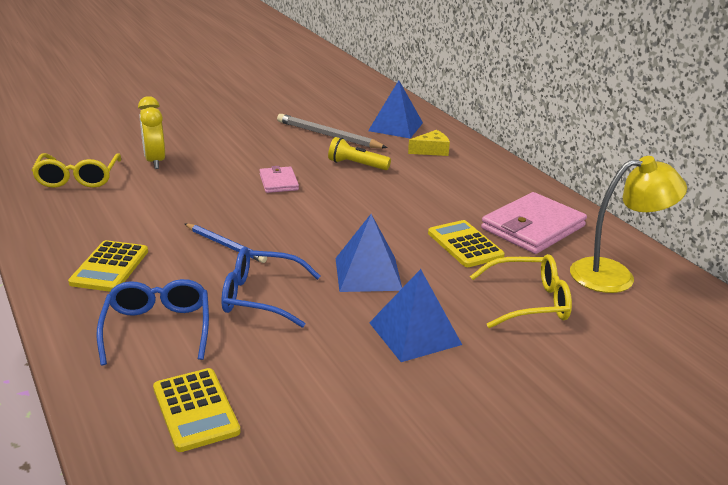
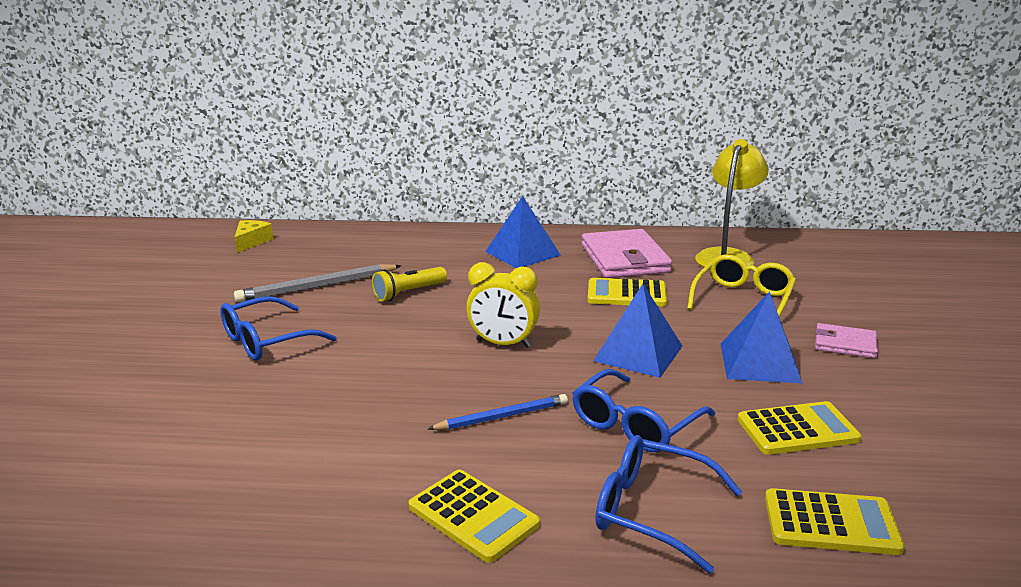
camera: 55 degrees left, 5 degrees down
(78, 178) = (175, 488): yellow glasses -> none
(155, 161) = (215, 411): yellow clock -> yellow clock (503, 344)
(243, 146) = (267, 341): none -> blue glasses
(279, 182) = (390, 345): pink wallet -> pink wallet (845, 344)
(318, 372) = (797, 430): none -> yellow calculator
(396, 126) = (351, 250): blue pyramid -> blue pyramid (522, 253)
(431, 150) = (428, 251): yellow cheese -> yellow cheese (251, 242)

